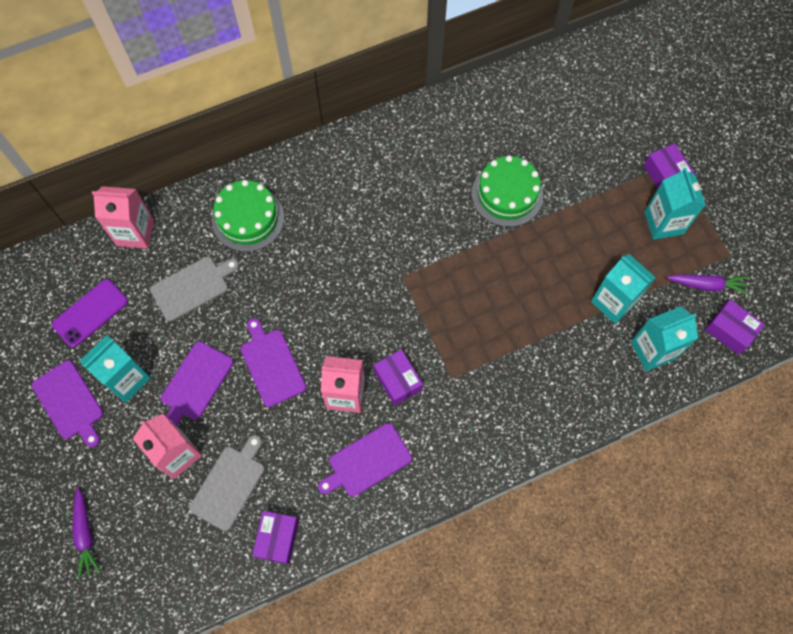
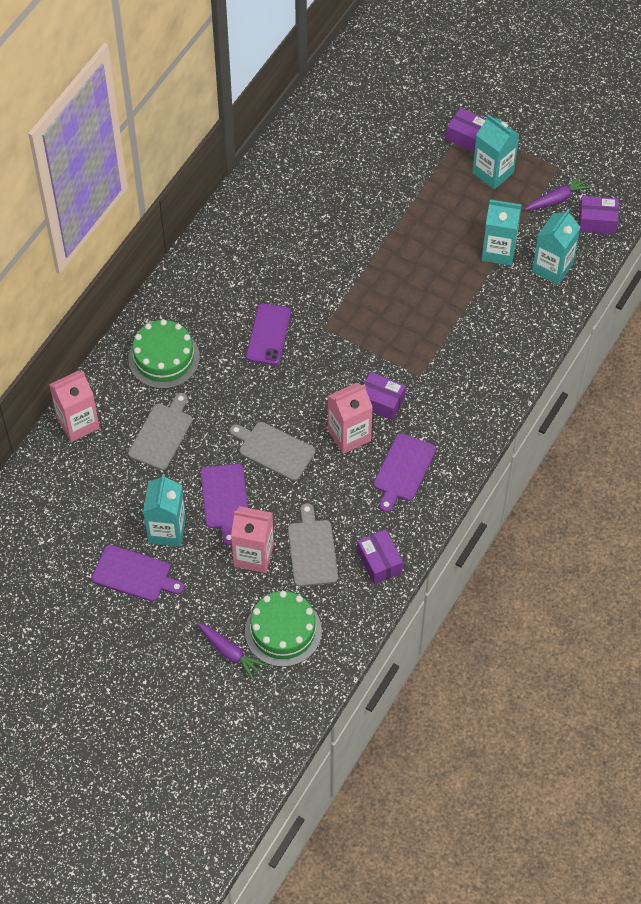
camera: 35 degrees left, 10 degrees down
(90, 313) = (93, 503): purple phone -> purple phone (268, 334)
(271, 365) = (274, 450): purple cutting board -> grey cutting board
(507, 194) = (358, 220): green cake -> green cake (283, 631)

